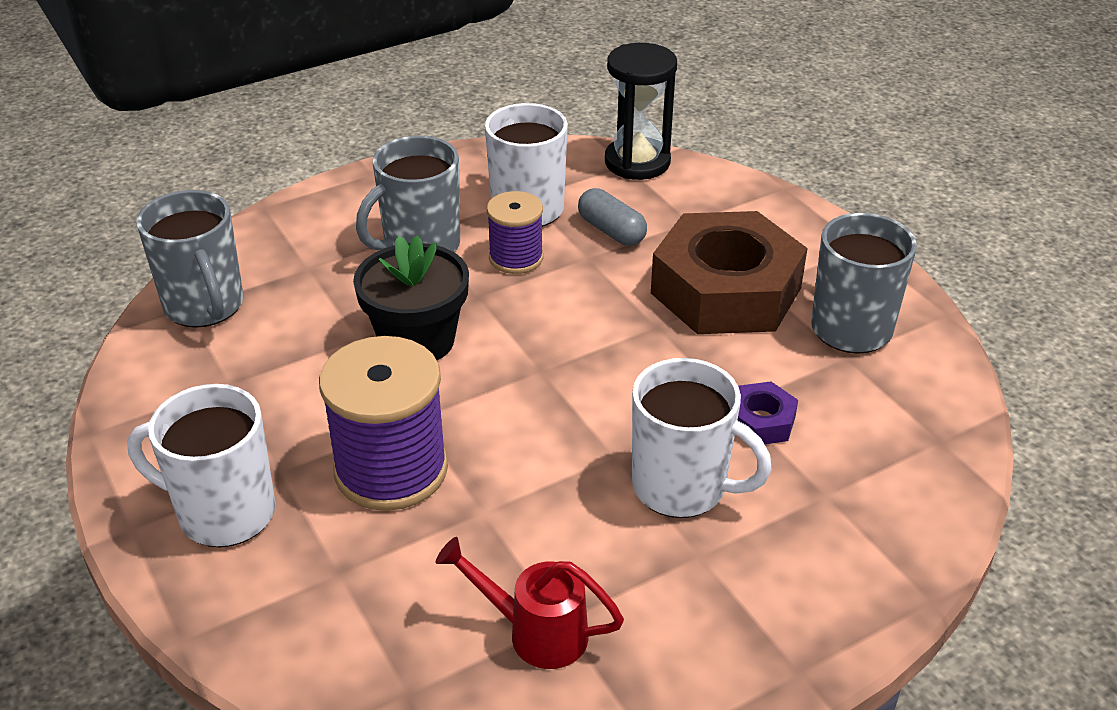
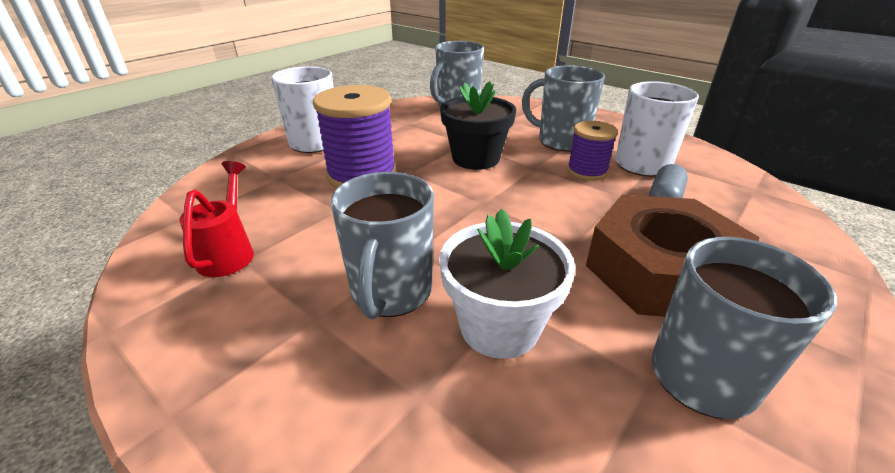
camera: 70 degrees right, 5 degrees down
(637, 162) = (765, 194): black hourglass -> none
(682, 487) = (391, 292): white mug -> grey mug
(760, 421) = (499, 326): purple nut -> white flower pot

